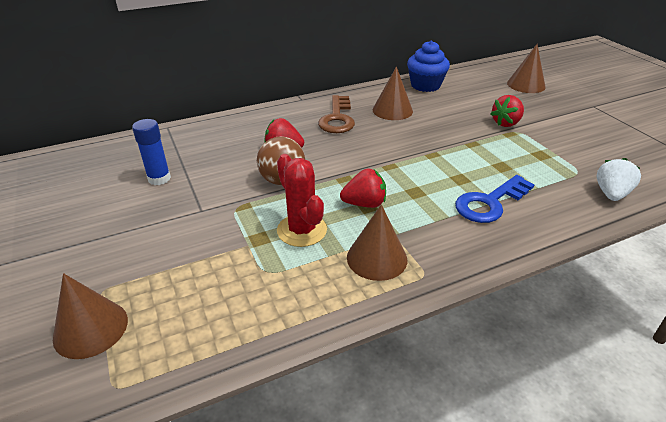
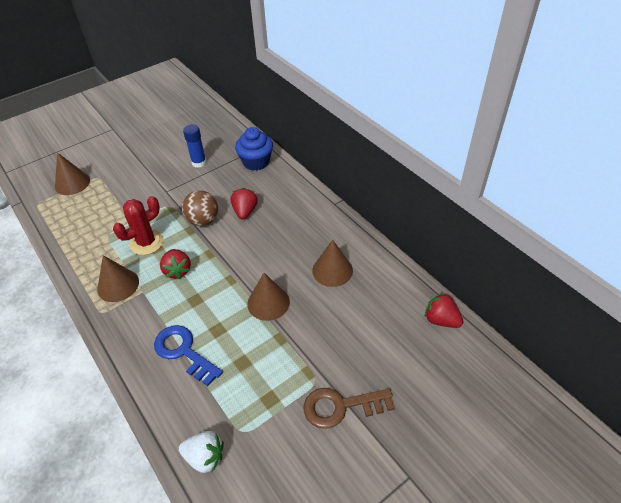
camera: 80 degrees right, 10 degrees up
(337, 118) = (304, 233): brown key -> brown key (341, 406)
(425, 85) = (401, 292): blue cupcake -> blue cupcake (256, 162)
(506, 123) = (331, 370): red strawberry -> red strawberry (441, 320)
(526, 85) = (446, 397): brown cone -> brown cone (268, 302)

